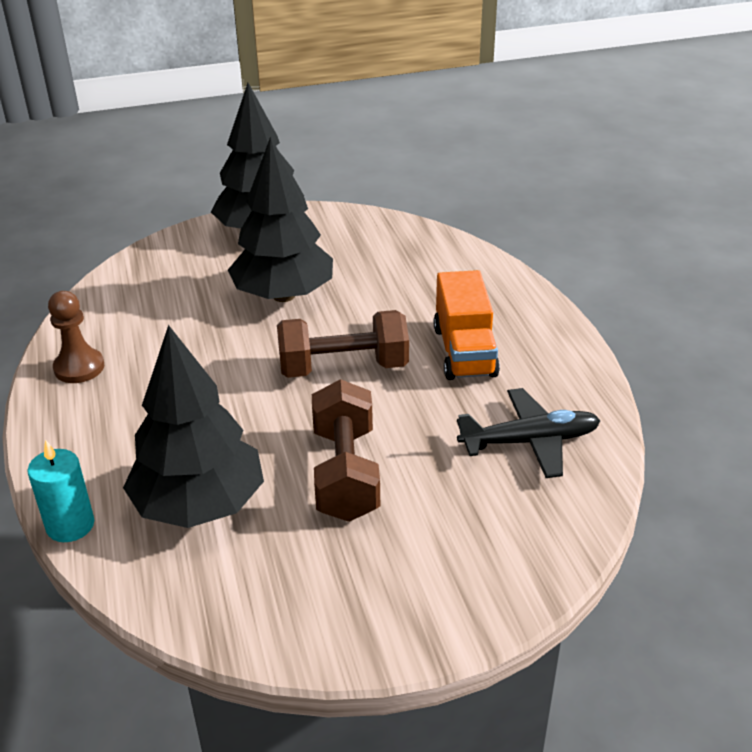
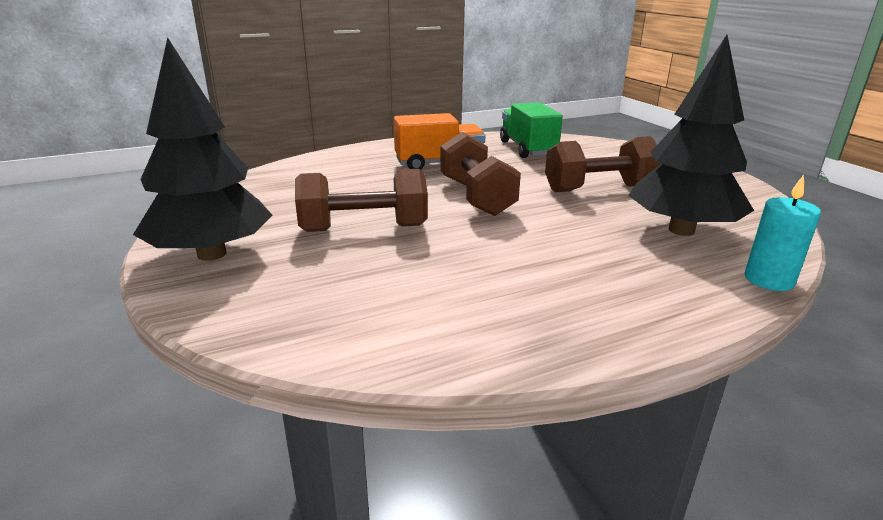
camera: 100 degrees left, 10 degrees down
(79, 368) = (545, 329): brown pawn -> none
(283, 295) = (364, 228): black tree -> brown dumbbell
(529, 442) = (527, 149): black plane -> green truck

